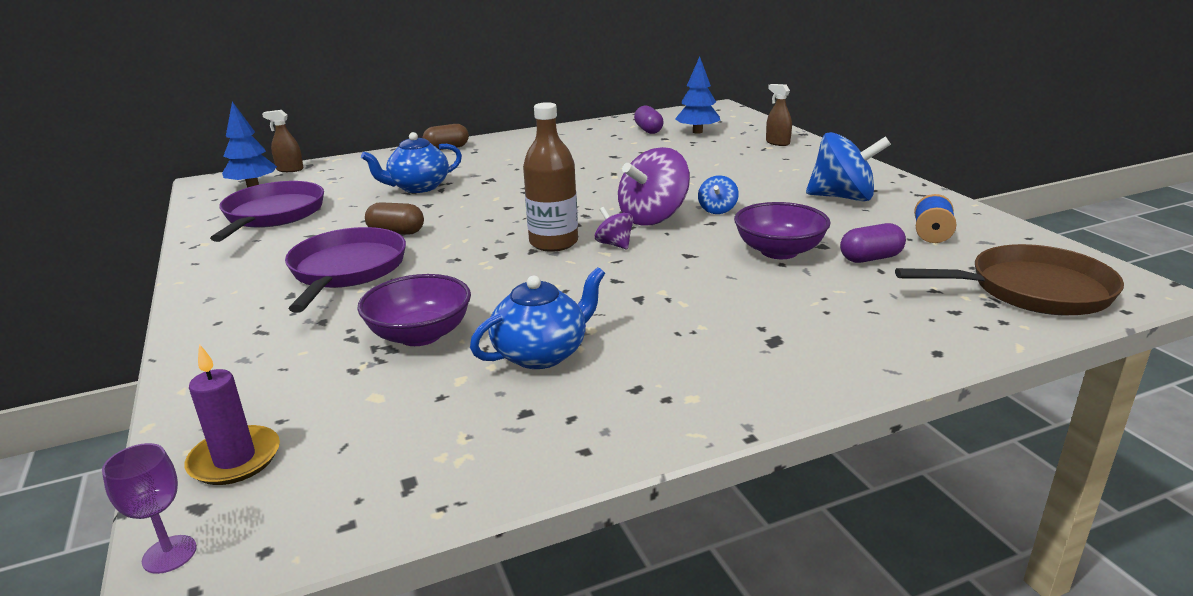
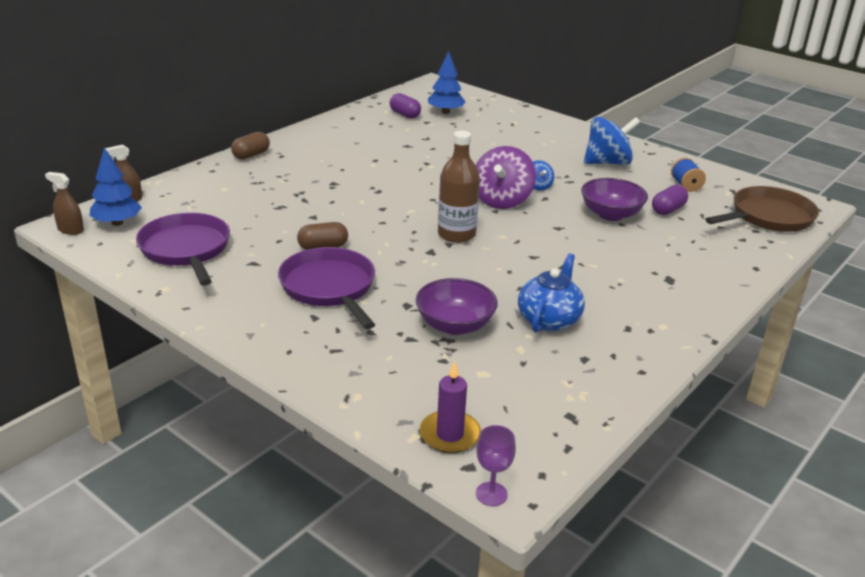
camera: 30 degrees left, 5 degrees up
(418, 187) = (282, 201): blue teapot -> none
(614, 244) = (500, 228): purple spinning top -> none
(777, 143) = (516, 117): brown spray bottle -> brown spray bottle (70, 230)

